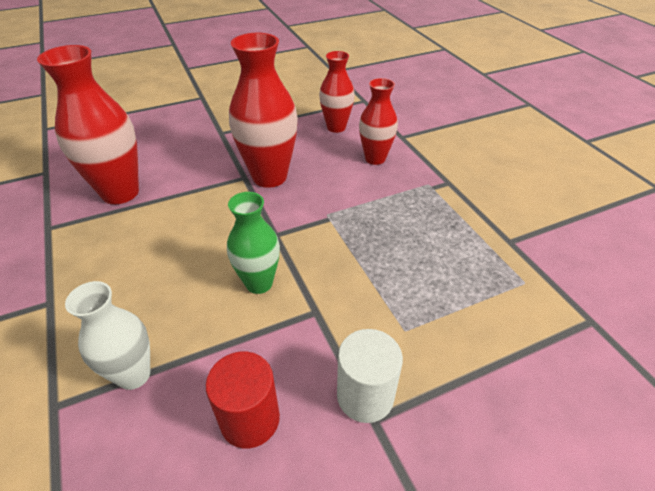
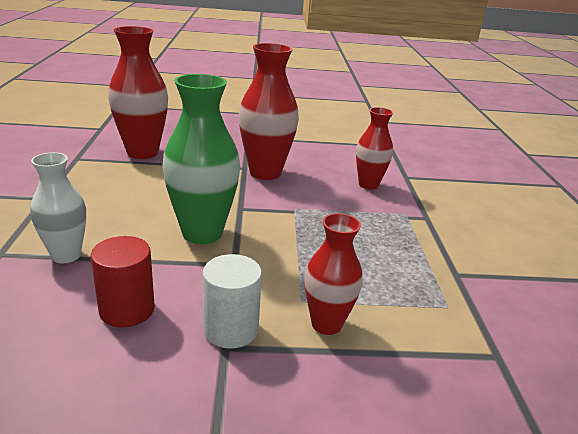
camera: 20 degrees right, 15 degrees down
(259, 283) = (202, 233): green vase -> green vase, size x1.61
(336, 127) = (349, 157): red vase -> red vase (326, 324)

